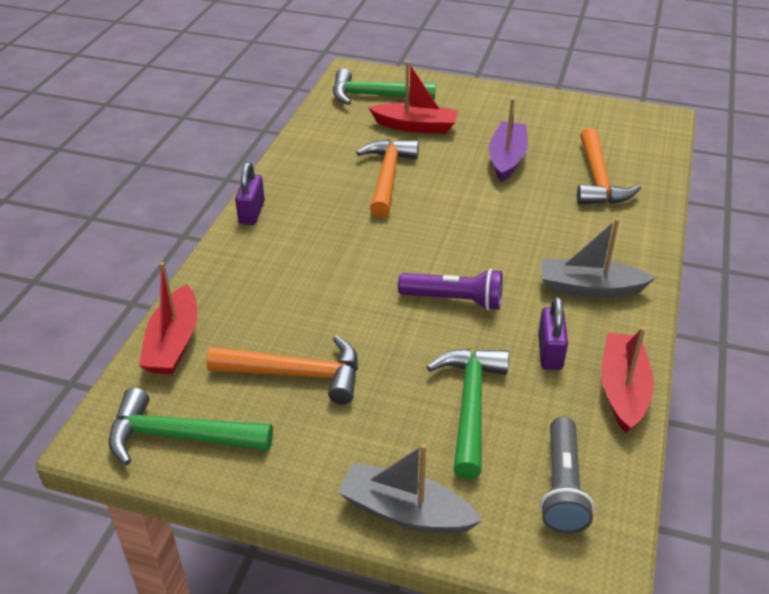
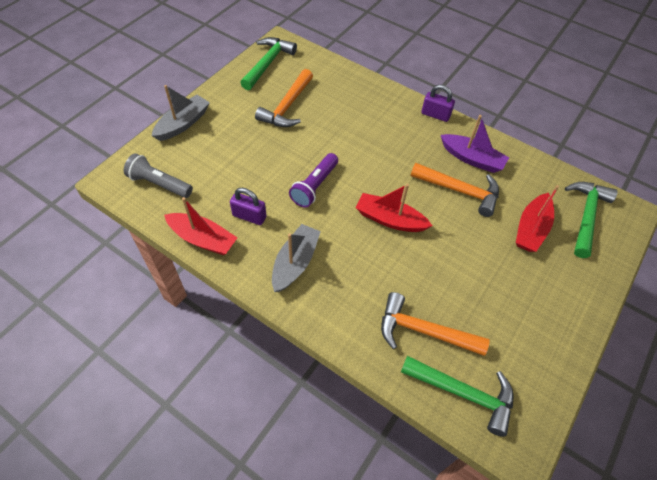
camera: 105 degrees right, 15 degrees up
(173, 343) = (330, 69): red boat -> red boat (389, 219)
(470, 406) = (230, 166): green hammer -> green hammer (463, 393)
(507, 158) = (470, 275): purple boat -> purple boat (472, 159)

